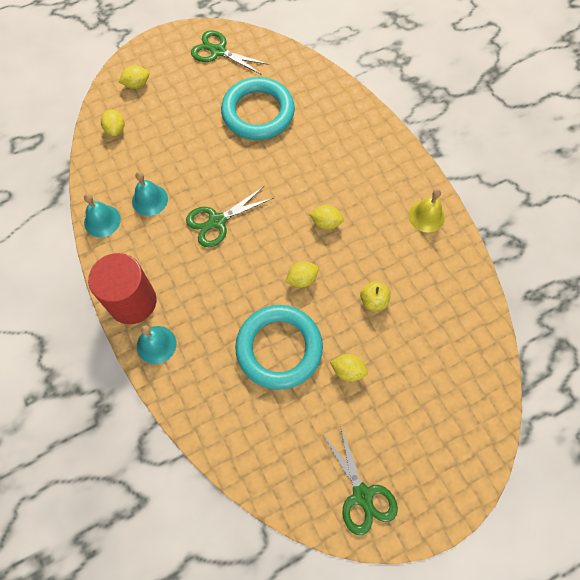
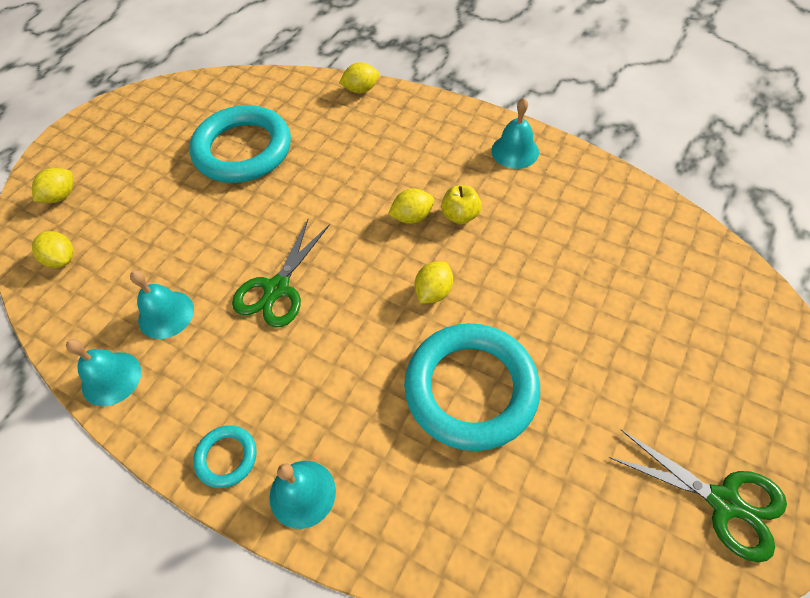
camera: 30 degrees left, 10 degrees down
(132, 301) = (227, 457): red cylinder -> turquoise ring
(218, 51) = (148, 115): green scissors -> none
(348, 370) = (574, 361): yellow lemon -> yellow lemon (361, 90)
(373, 301) = (534, 265): yellow apple -> yellow apple (460, 215)
(426, 216) = (515, 151): yellow bell -> turquoise bell

